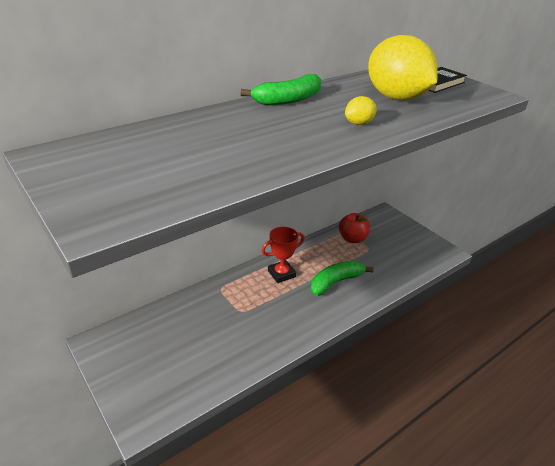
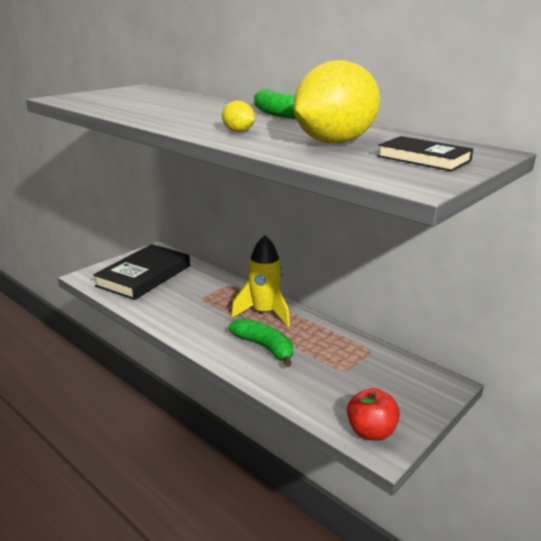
camera: 80 degrees right, 10 degrees down
(169, 357) = (144, 276): none -> black book
(281, 274) = (264, 313): red trophy -> yellow rocket
(352, 239) = (359, 356): red apple -> red apple (371, 431)

